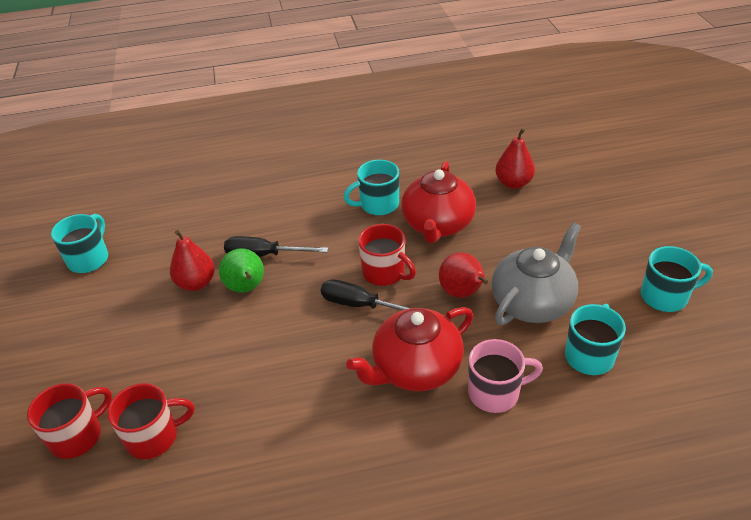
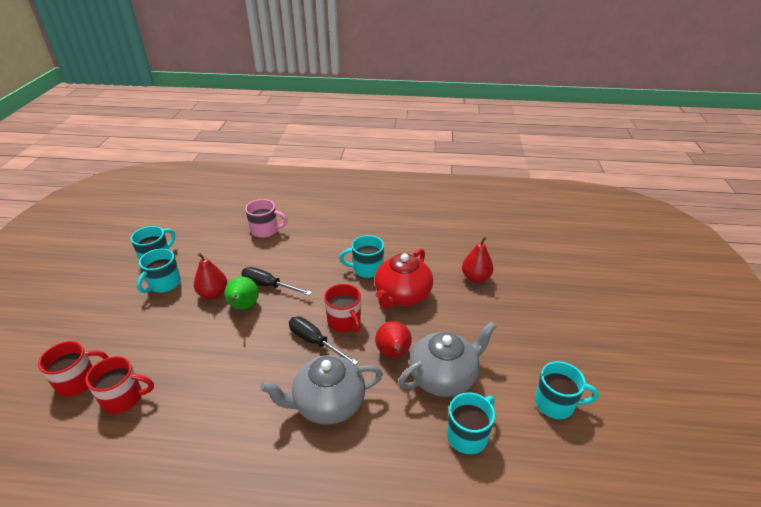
camera: 15 degrees right, 5 degrees down
(120, 288) = (164, 284): none -> turquoise mug
(415, 368) = (328, 403): red teapot -> grey teapot
(495, 393) = (377, 442): pink mug -> pink mug (265, 230)

